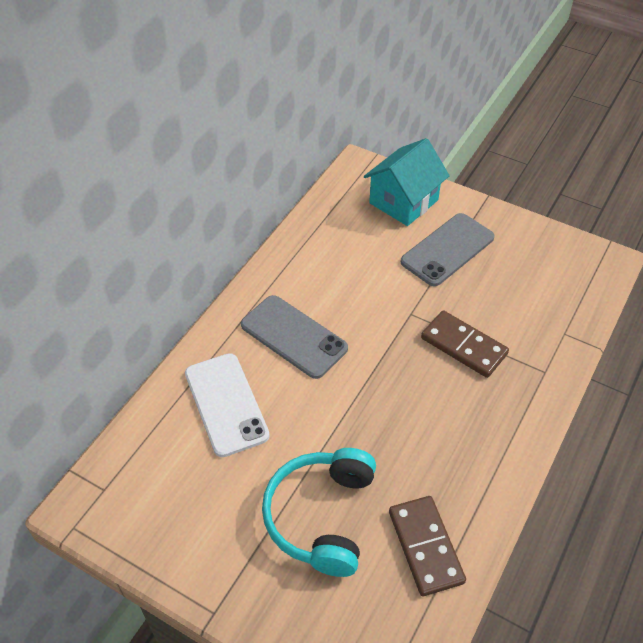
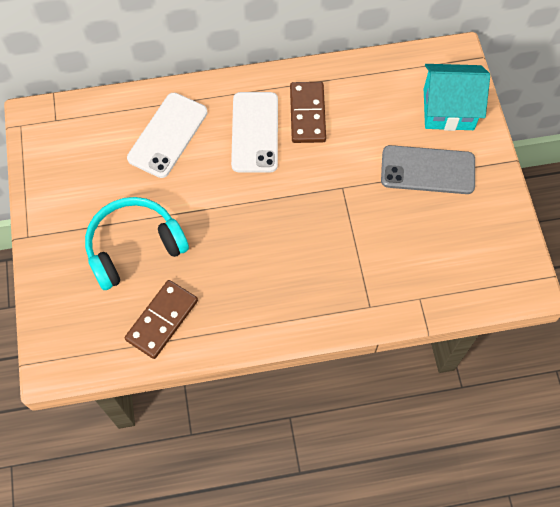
camera: 50 degrees right, 15 degrees up
(293, 337) = (254, 132): grey phone -> white phone
(464, 346) = (344, 240): brown domino -> brown domino (307, 114)

